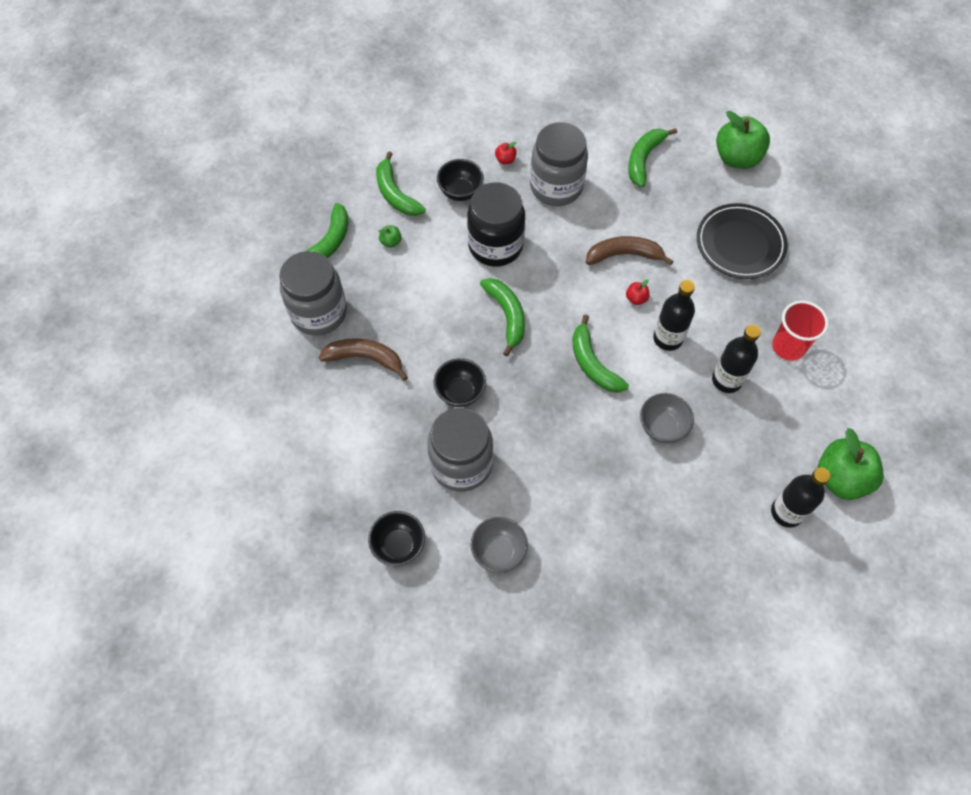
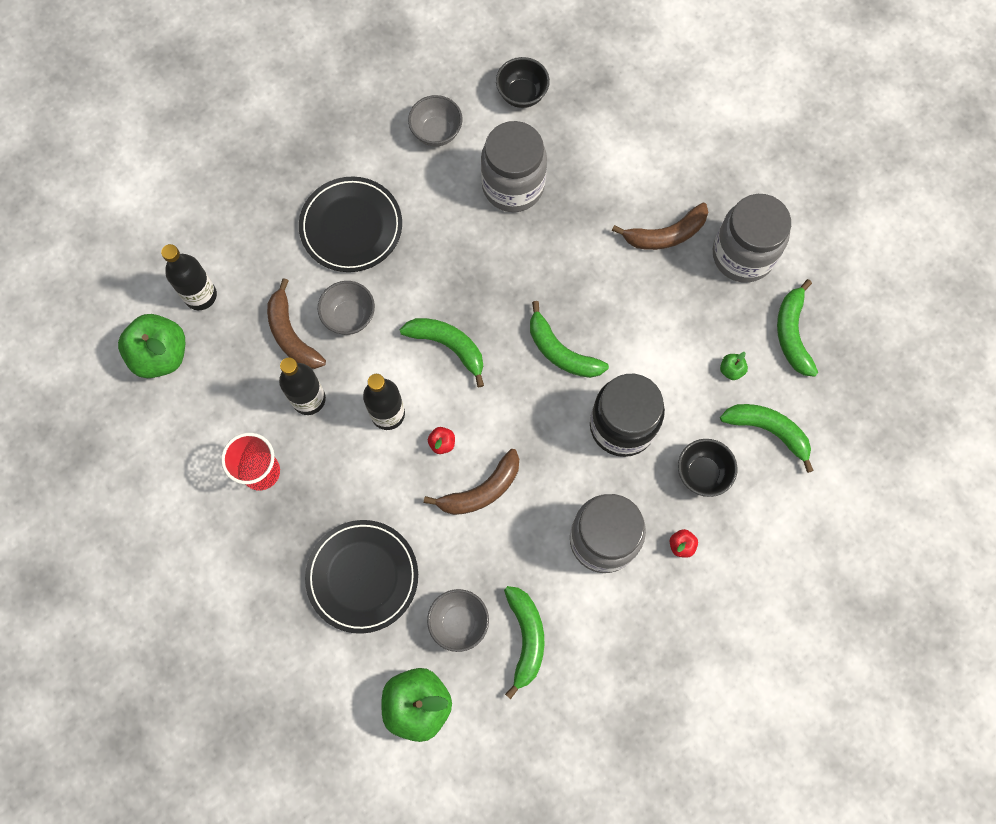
camera: 150 degrees right, 10 degrees up
(460, 392) = (556, 250): black bowl -> none
(623, 503) = (351, 227): none -> black plate
(684, 187) = (459, 622): none -> grey bowl
(719, 438) = (291, 334): none -> brown banana

